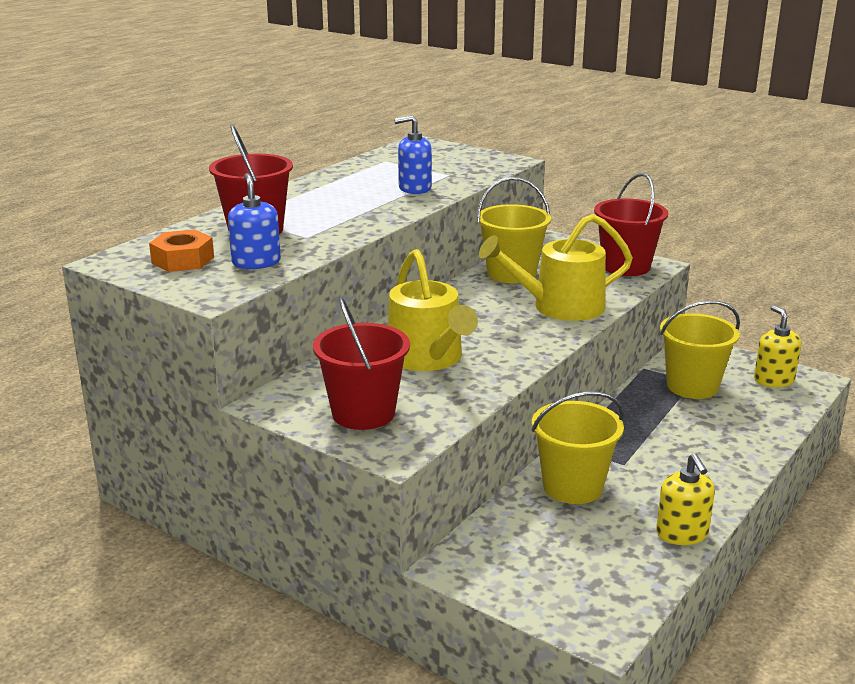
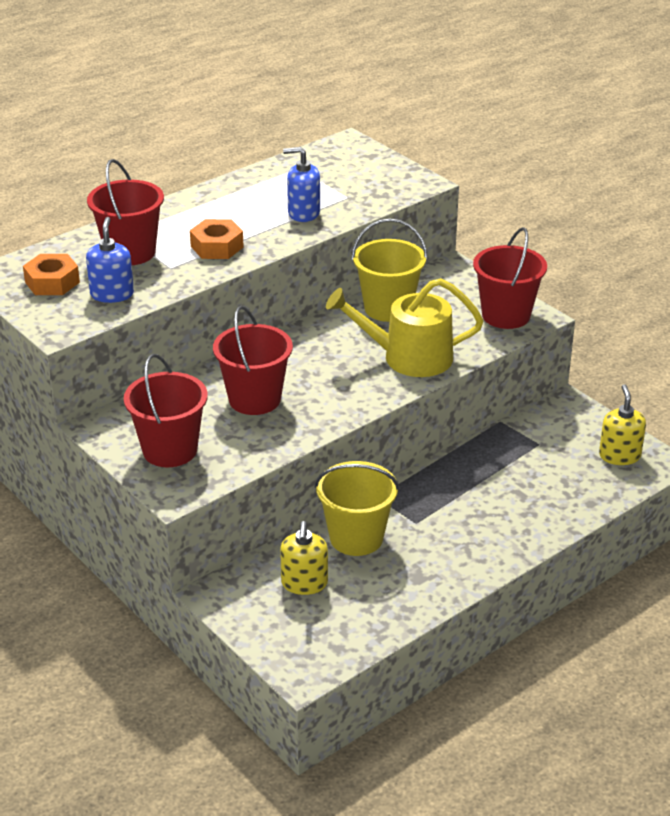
camera: 15 degrees right, 10 degrees up
(345, 218) = (217, 247): none -> orange nut
(428, 358) = (254, 399): yellow watering can -> red bucket
(682, 534) = (423, 600): yellow soap dispenser -> yellow soap dispenser (304, 583)
(692, 386) = (534, 450): yellow bucket -> none

